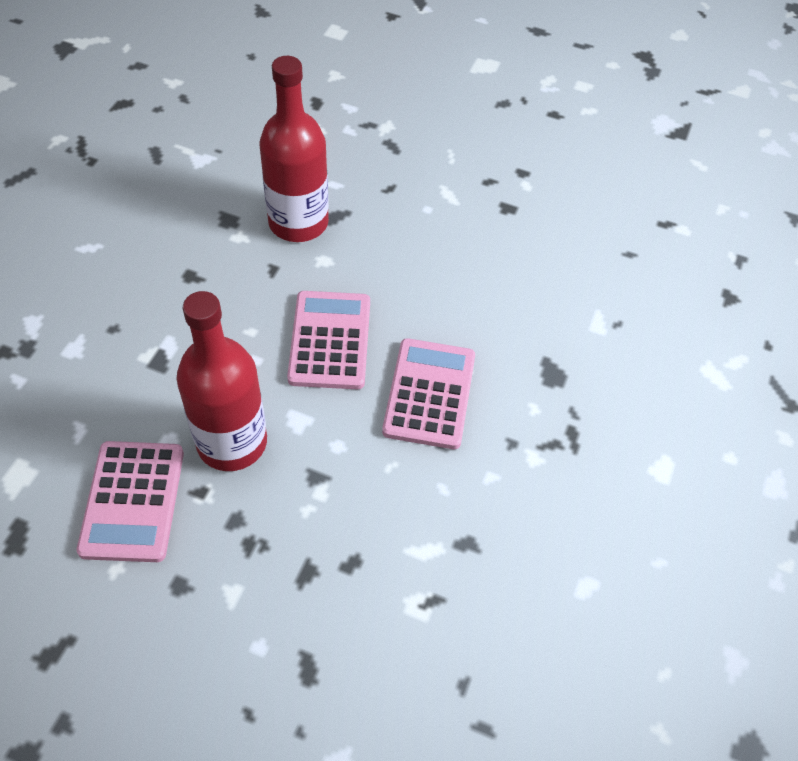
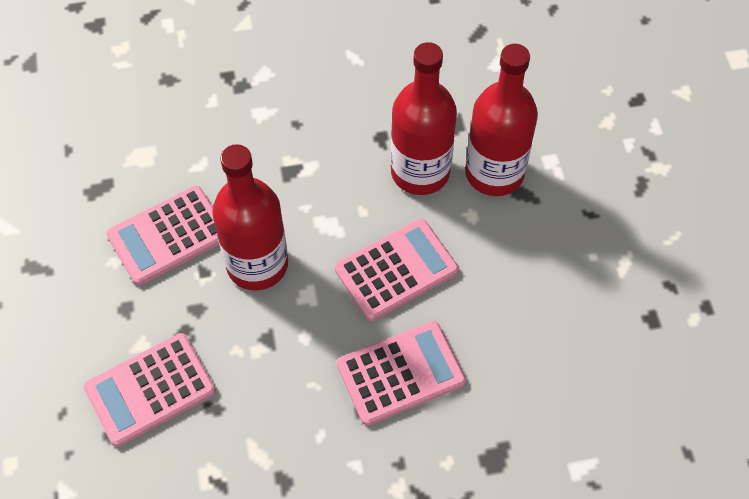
camera: 60 degrees right, 5 degrees up
(250, 269) = (420, 172): none -> red bottle
(289, 611) = (150, 390): none -> pink calculator

